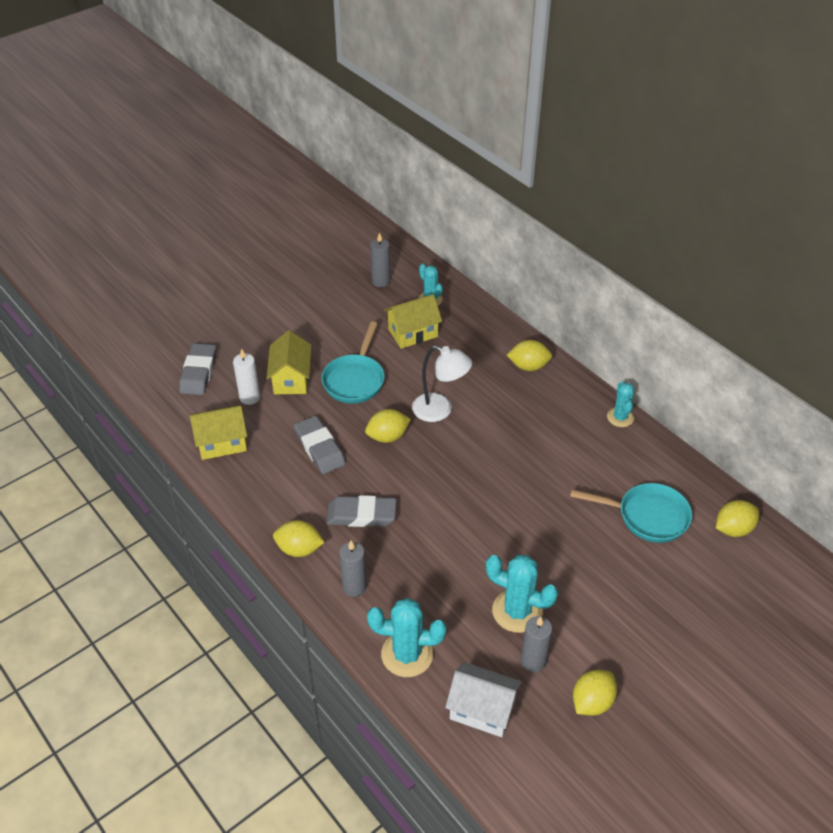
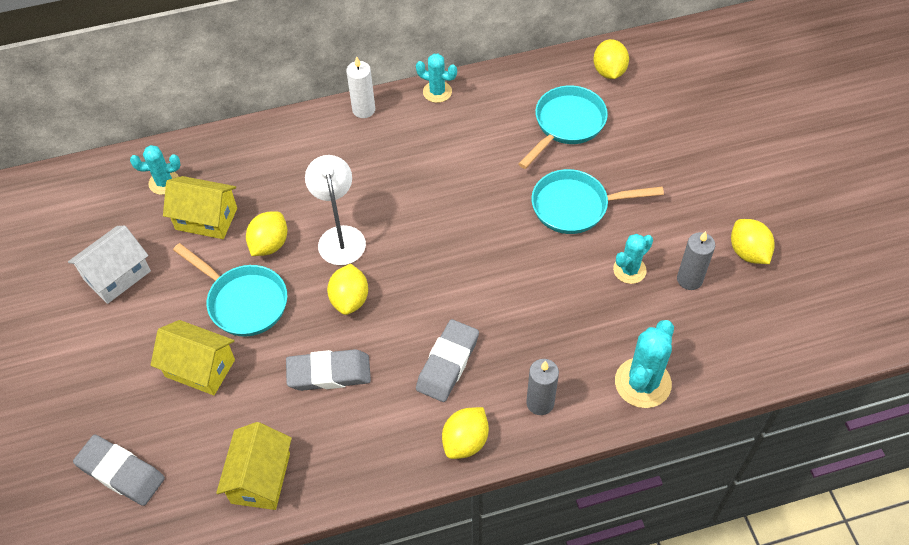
camera: 65 degrees left, 10 degrees up
(249, 397) = (203, 424): white candle -> white candle (363, 110)
(381, 281) = (98, 219): grey candle -> none
(413, 333) = (206, 219): yellow house -> yellow house turned 75 degrees counterclockwise
(440, 410) = (340, 236): white lamp -> white lamp turned 60 degrees counterclockwise
(482, 710) = (727, 341): white house -> white house (117, 275)
(517, 611) = (629, 270): turquoise cactus -> turquoise cactus, size x0.63
(528, 366) = (324, 135): yellow lemon -> yellow lemon (269, 244)
(561, 551) = (576, 206): none -> turquoise pan

